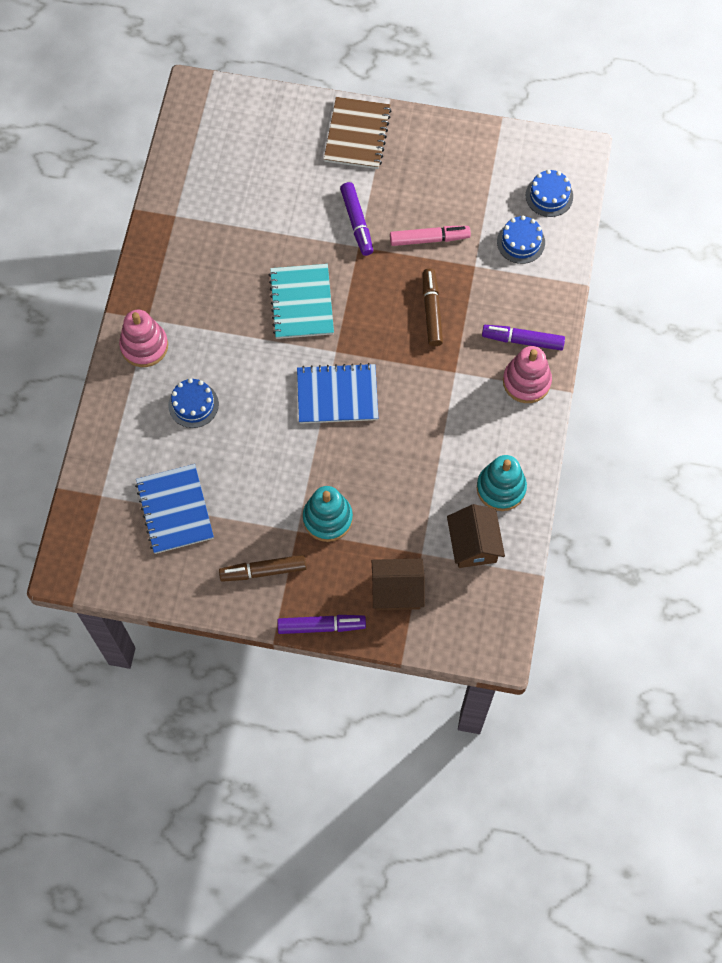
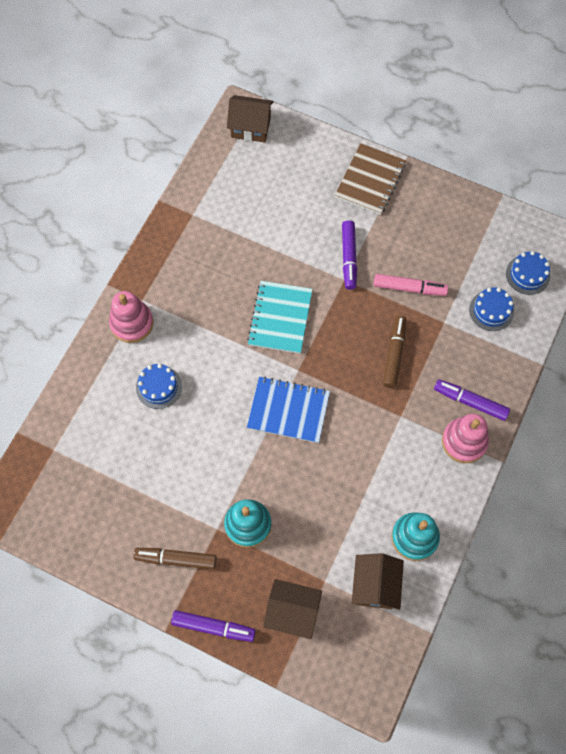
camera: 15 degrees right, 0 degrees up
(175, 510) = (114, 480): blue notebook -> none
(211, 106) = (250, 127): none -> brown house

